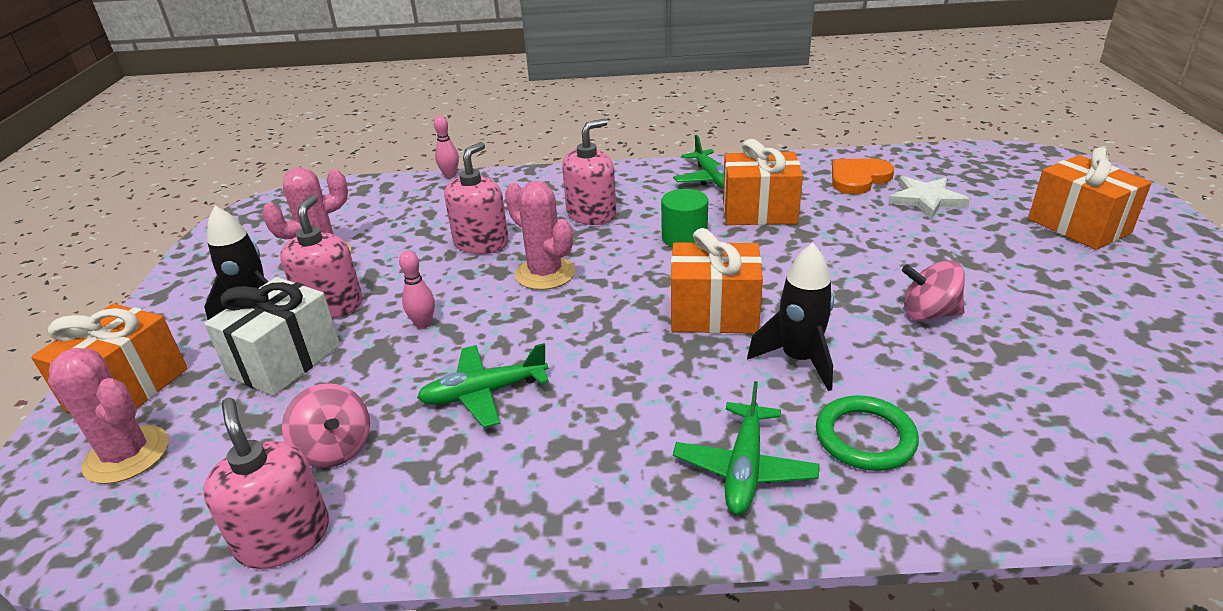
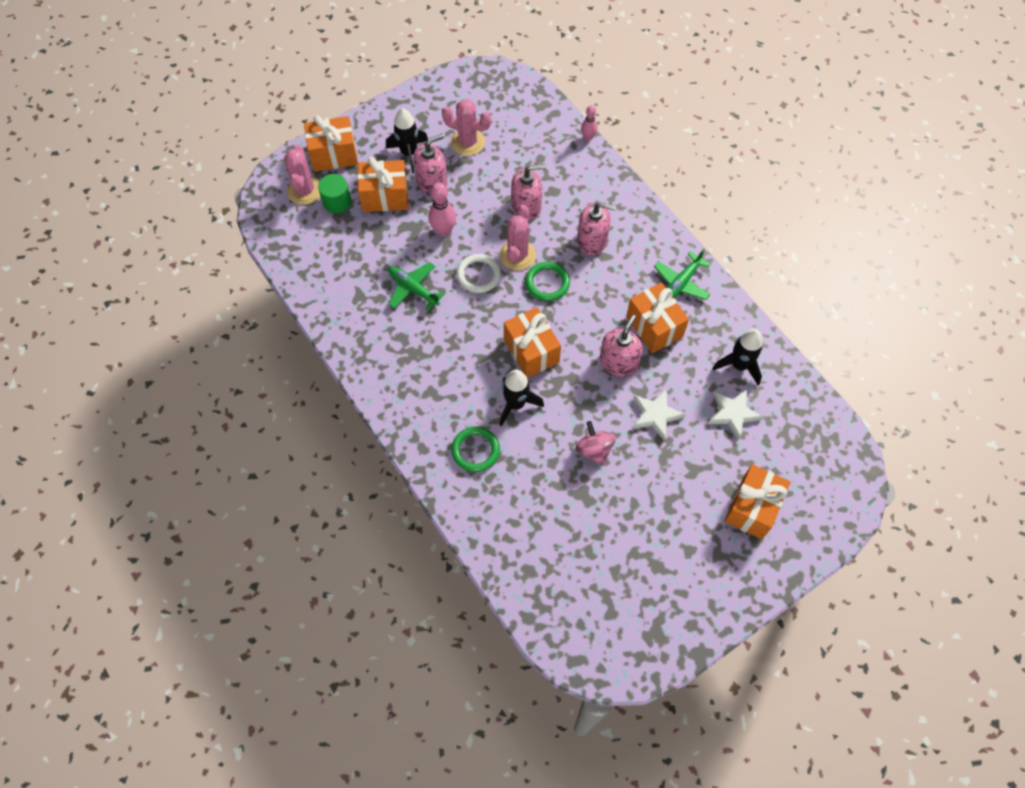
camera: 55 degrees right, 30 degrees up
(283, 537) = (303, 277): pink soap dispenser -> pink soap dispenser (618, 362)
(285, 360) = (385, 196): white gift -> orange gift
(335, 449) = (350, 259): pink spinning top -> none
(423, 324) = (443, 231): pink bowling pin -> pink bowling pin, size x1.58
(537, 317) = (478, 275): none -> white ring
(616, 264) = (547, 283): none -> green ring
(684, 237) = (597, 302): green cylinder -> green cylinder (337, 202)
(744, 468) = (428, 412): green plane -> none
(858, 178) = (739, 365): orange heart -> black rocket
(896, 249) = (656, 415): none -> white star

